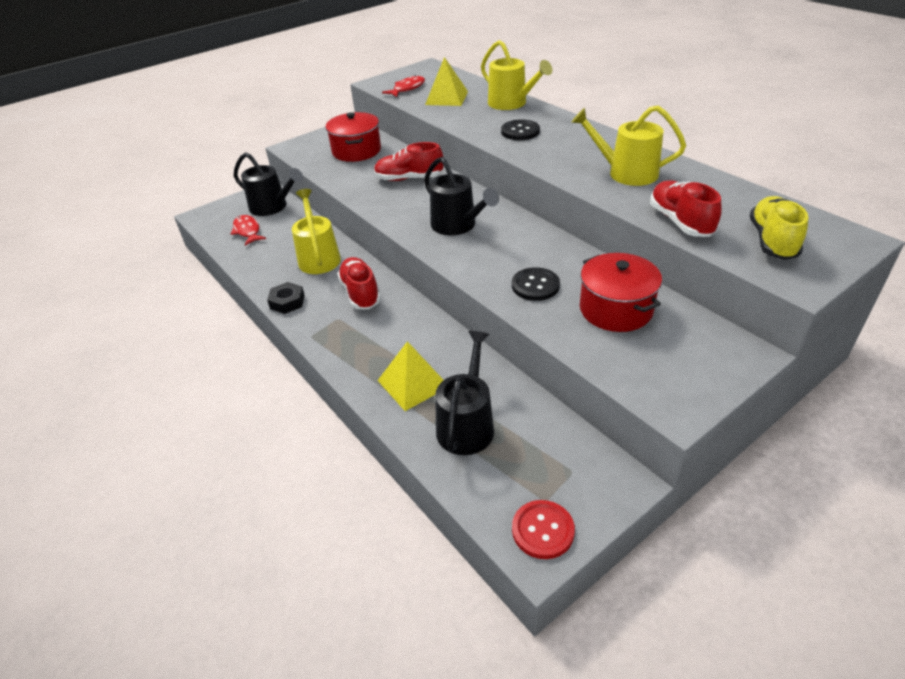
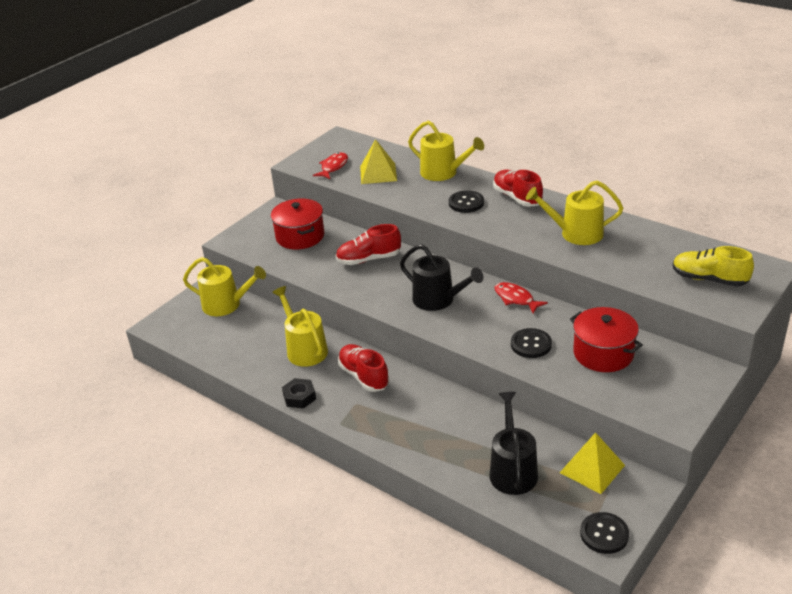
camera: 15 degrees left, 5 degrees down
(247, 231) = (216, 334): red fish -> red fish (516, 299)
(272, 207) = (226, 305): black watering can -> yellow watering can
(413, 383) = (452, 446): yellow pyramid -> yellow pyramid (592, 469)
(543, 530) = (604, 534): red button -> black button
(680, 221) = (635, 273): red shoe -> red shoe (517, 197)
(772, 241) = (709, 279): yellow shoe -> yellow shoe turned 60 degrees counterclockwise

